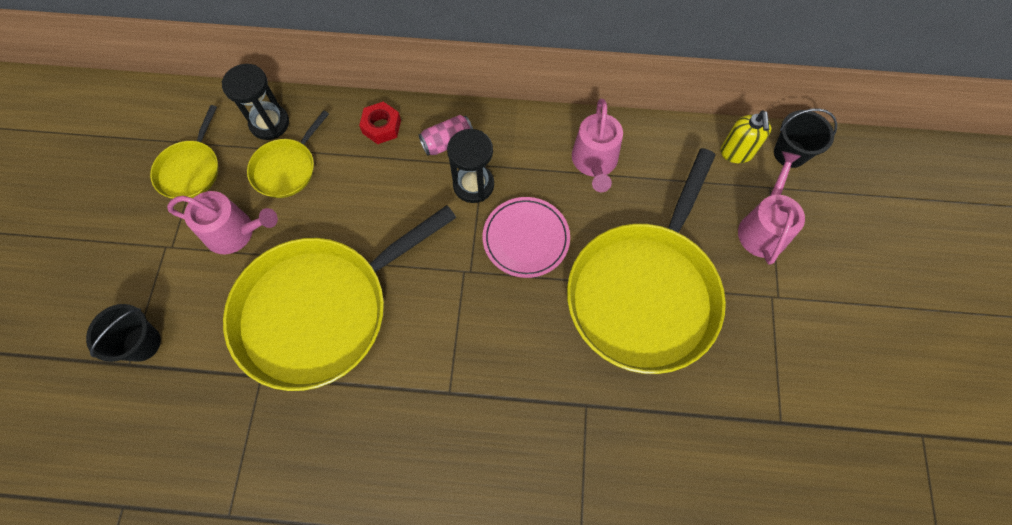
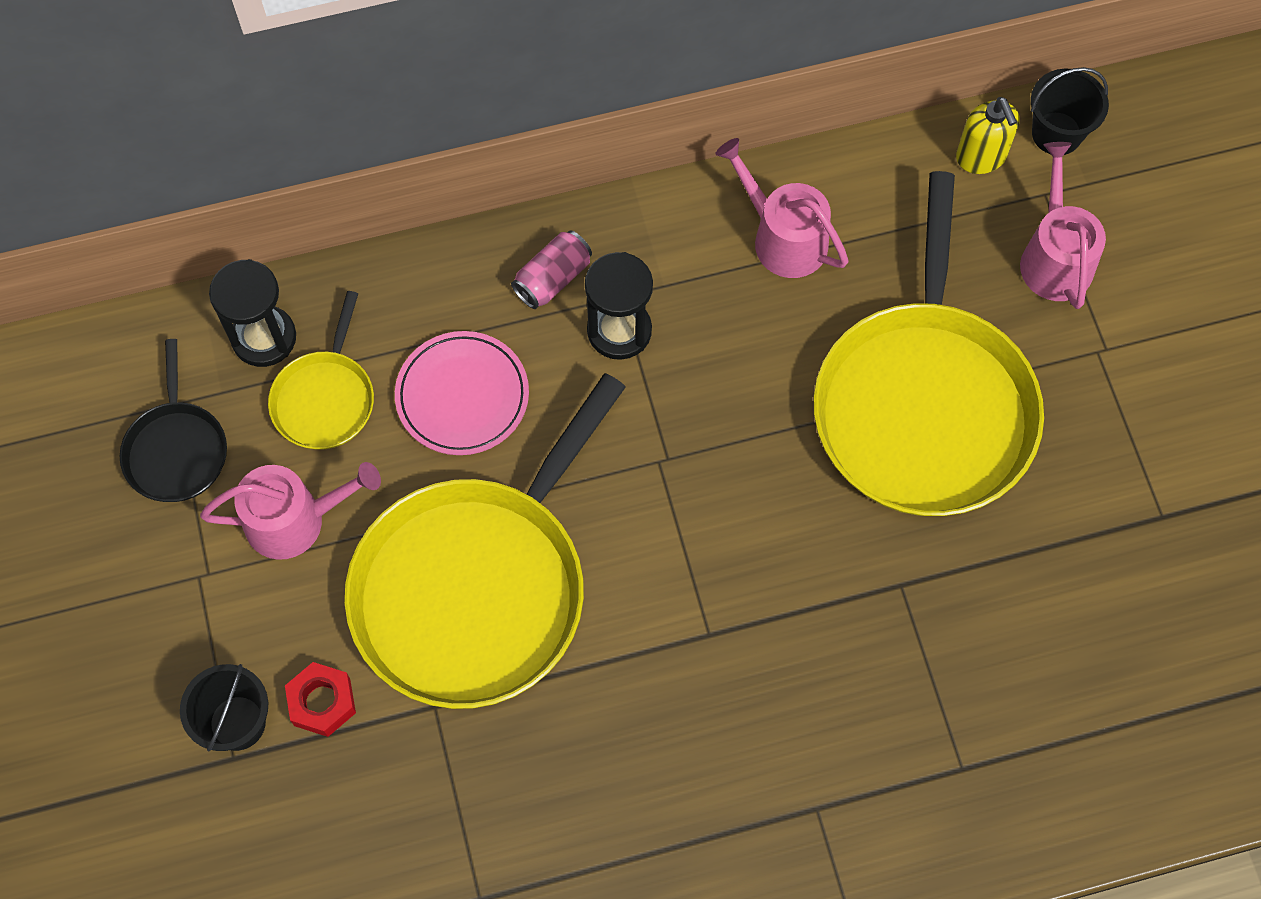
camera: 20 degrees left, 0 degrees up
(190, 170) = (176, 450): yellow pan -> black pan
(381, 127) = (441, 287): red nut -> red nut (322, 702)
(526, 239) = (728, 384): pink plate -> pink plate (462, 396)
(594, 162) = (783, 238): pink watering can -> pink watering can turned 150 degrees clockwise

